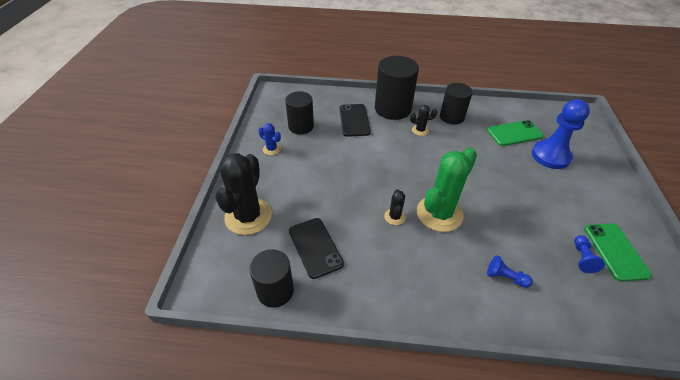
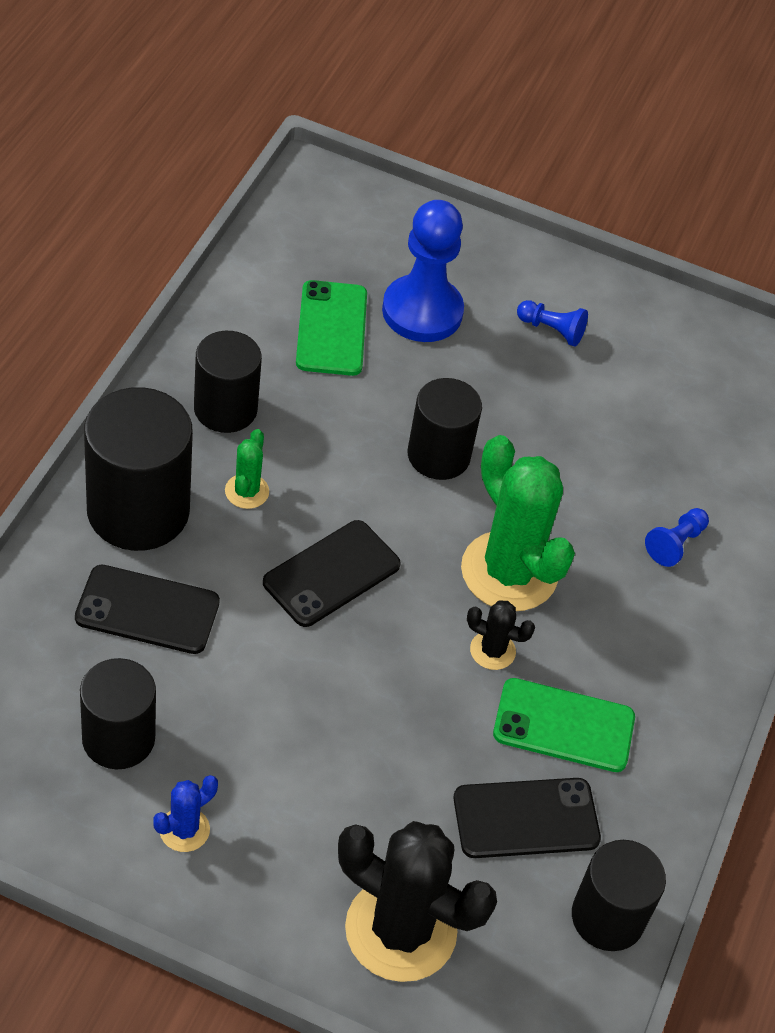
camera: 80 degrees left, 5 degrees up
(399, 160) = (331, 574): none -> black phone
(420, 130) = (247, 491): black cactus -> green cactus
(481, 177) = (438, 455): none -> black cylinder
(582, 258) = (668, 417): blue pawn -> blue pawn (552, 330)
(615, 251) = (668, 366): green phone -> green phone (564, 726)

